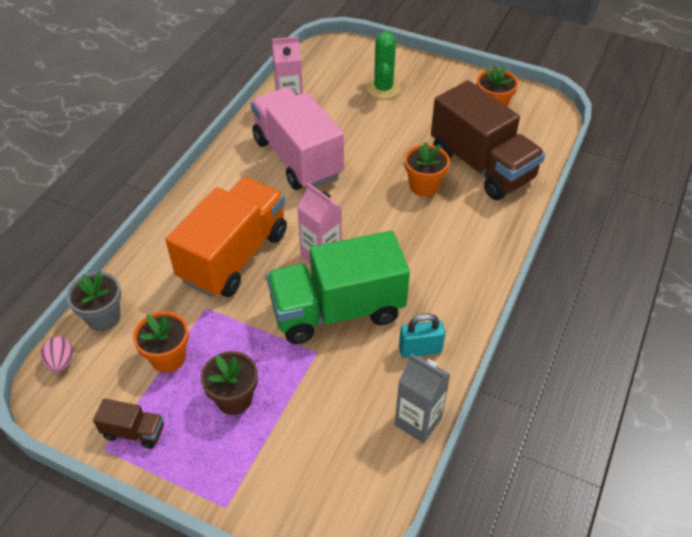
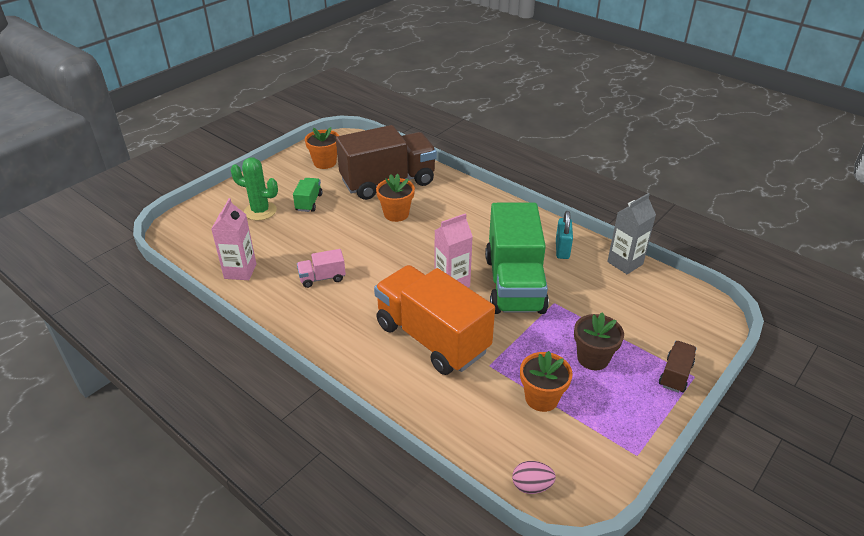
camera: 75 degrees left, 10 degrees down
(103, 317) = (480, 446): grey flower pot -> none
(134, 432) = (620, 430): brown truck -> brown truck (675, 375)
(297, 158) = (322, 278): pink truck -> pink truck, size x0.42
(413, 116) = (309, 202): none -> green truck

